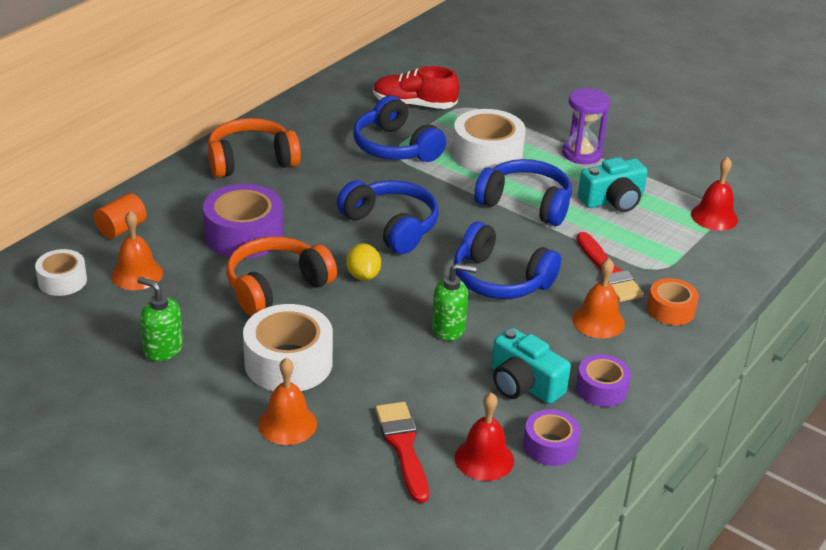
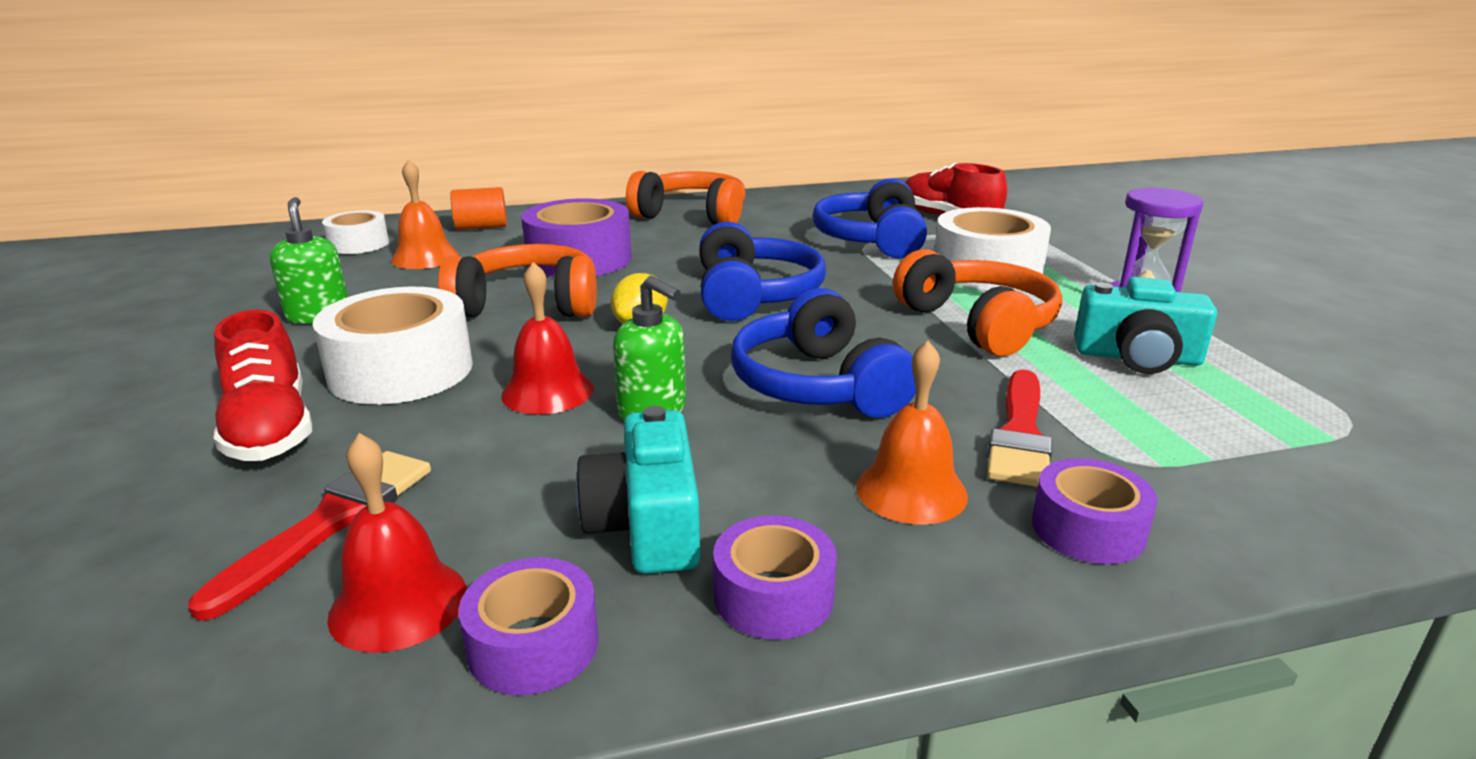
camera: 40 degrees right, 10 degrees down
(287, 424) = (270, 428): orange bell -> red shoe
(526, 204) = (978, 324): blue headphones -> orange headphones
(670, 310) = (1087, 529): orange tape -> purple tape
(714, 216) = (1337, 430): red bell -> red bell (547, 391)

